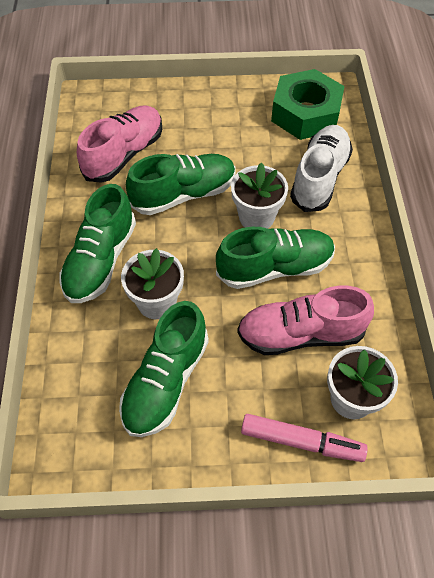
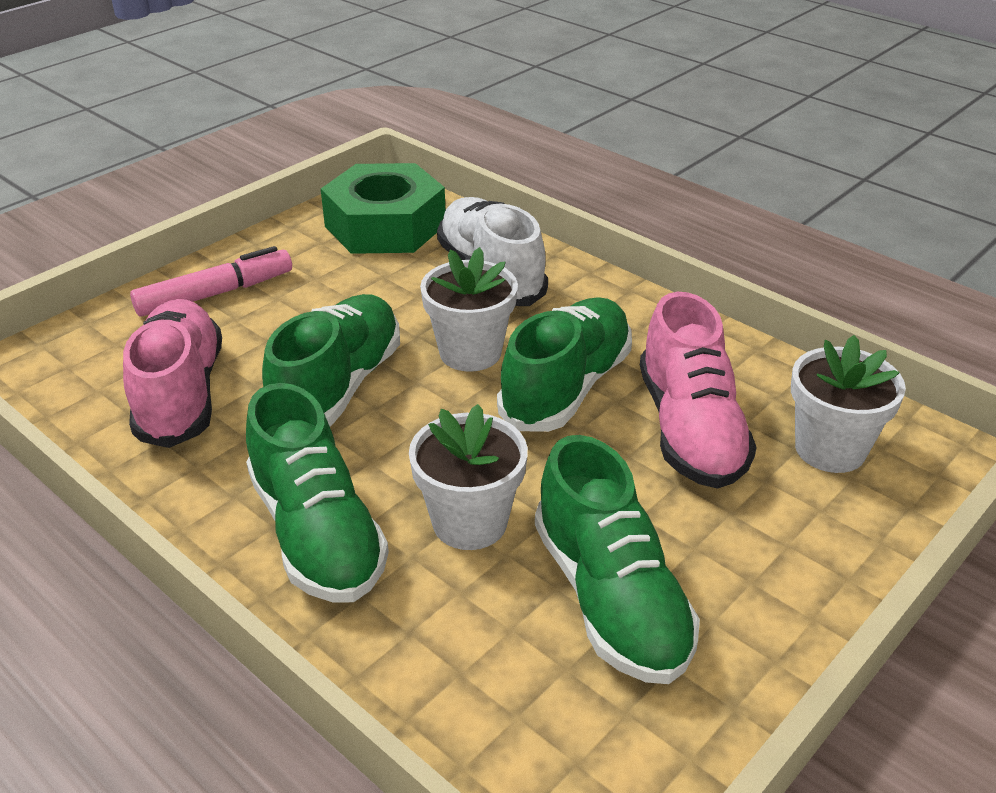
camera: 45 degrees left, 20 degrees down
(300, 334) = (690, 429): pink shoe -> pink shoe turned 45 degrees counterclockwise
(301, 441) = (847, 529): pink marker -> pink marker (215, 294)

